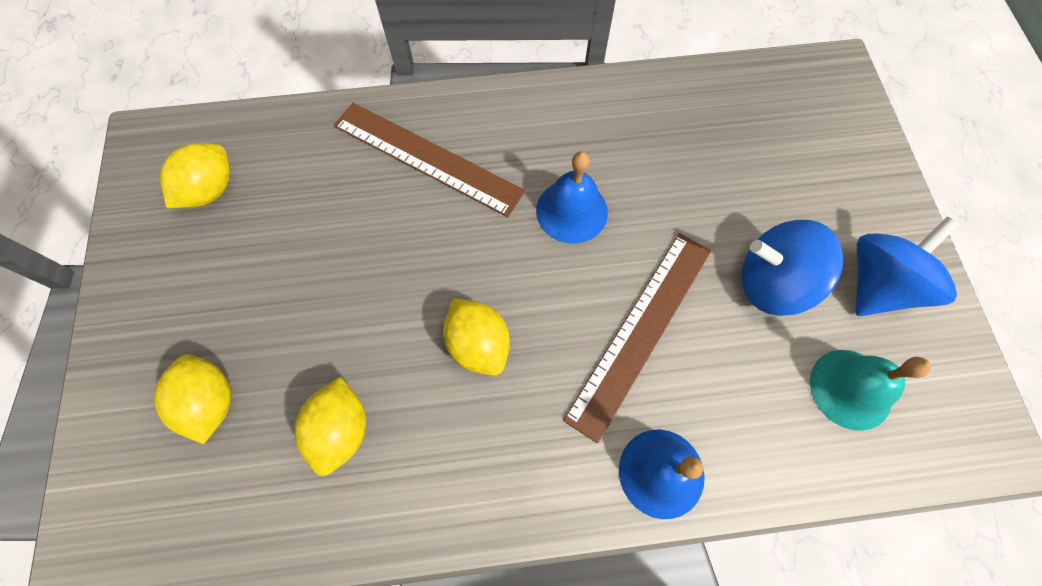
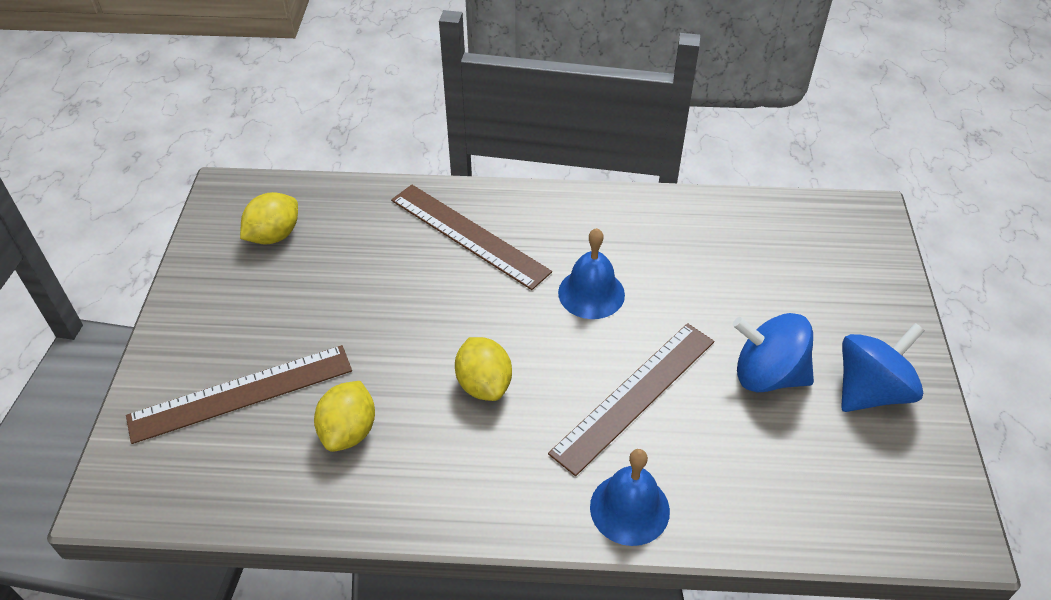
camera: 10 degrees right, 20 degrees down
(211, 402) = (241, 393): yellow lemon -> brown ruler
(850, 389) = (825, 470): turquoise bell -> none

